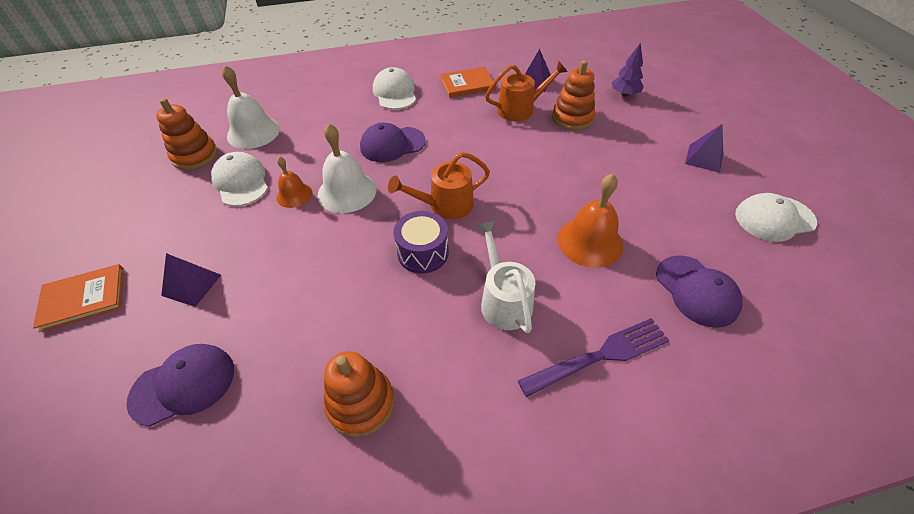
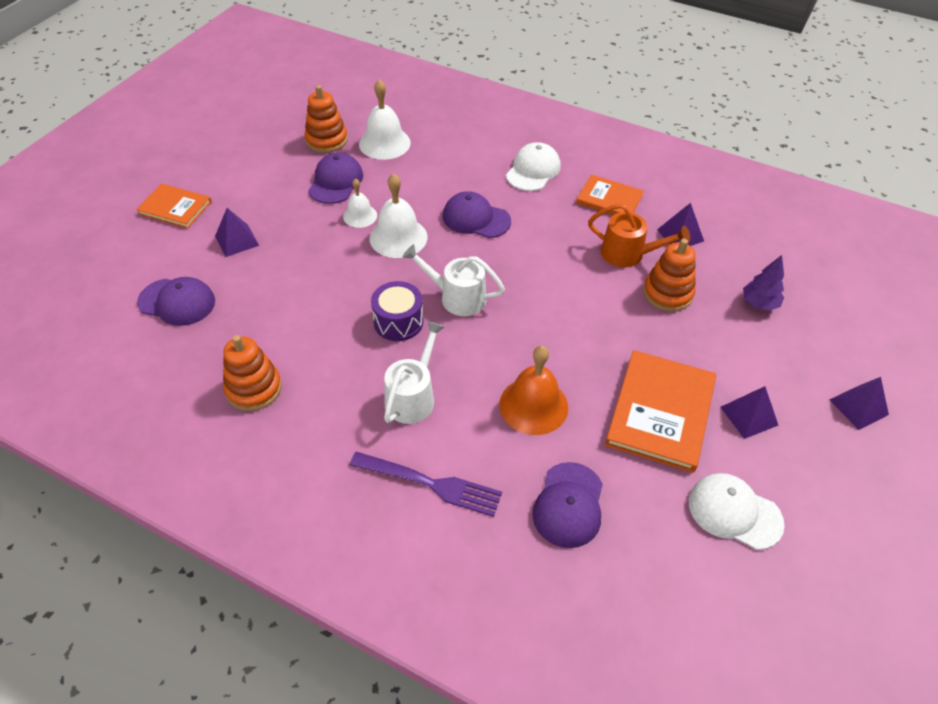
camera: 40 degrees right, 0 degrees up
(241, 182) = (336, 182): white cap -> purple cap
(294, 195) = (360, 216): orange bell -> white bell
(445, 205) = (457, 297): orange watering can -> white watering can
(662, 189) = (661, 412): none -> orange book
(740, 117) = (858, 407): none -> purple pyramid

